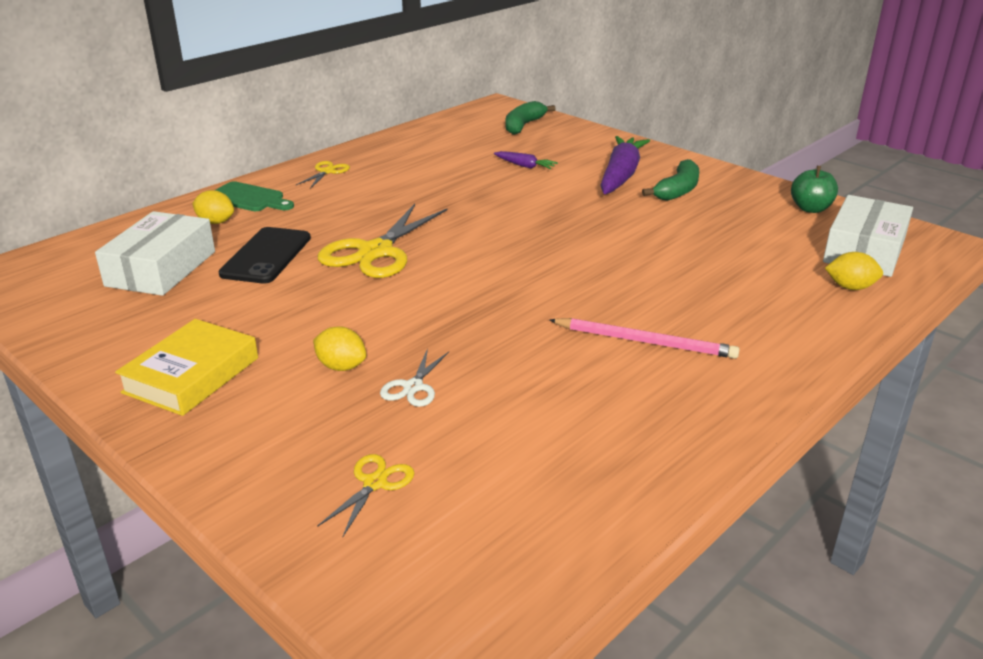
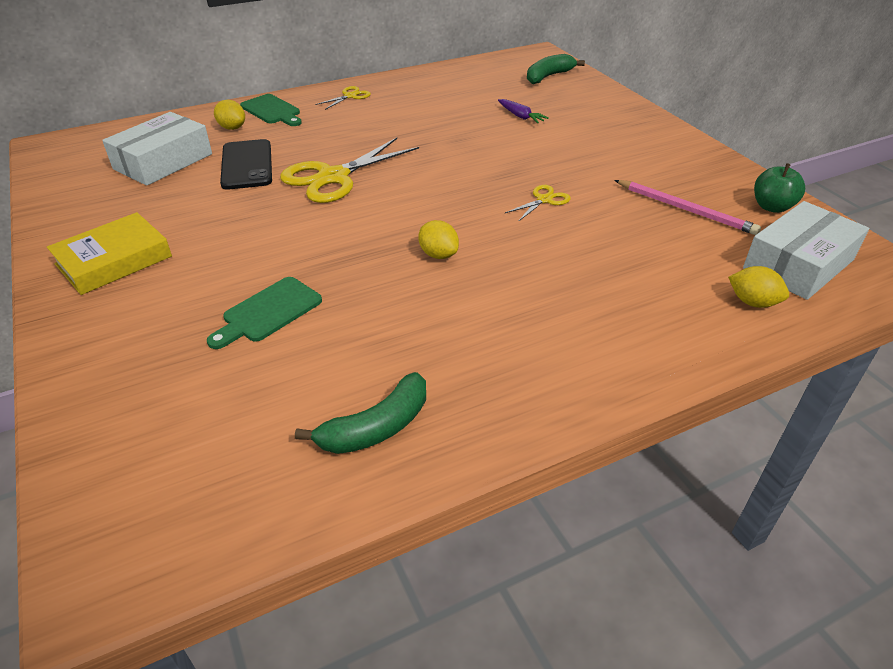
camera: 20 degrees right, 10 degrees up
(266, 256) = (246, 165): black phone -> black phone turned 45 degrees counterclockwise
(341, 366) = (227, 279): yellow lemon -> yellow lemon (438, 254)
(375, 483) = (171, 396): yellow scissors -> yellow scissors (544, 200)
(413, 387) = (268, 312): white scissors -> green cutting board
(620, 175) = (602, 140): purple carrot -> none
(645, 342) = (500, 315): pink pencil -> pink pencil (685, 209)
(678, 190) = (647, 164): green banana -> green banana (376, 427)

